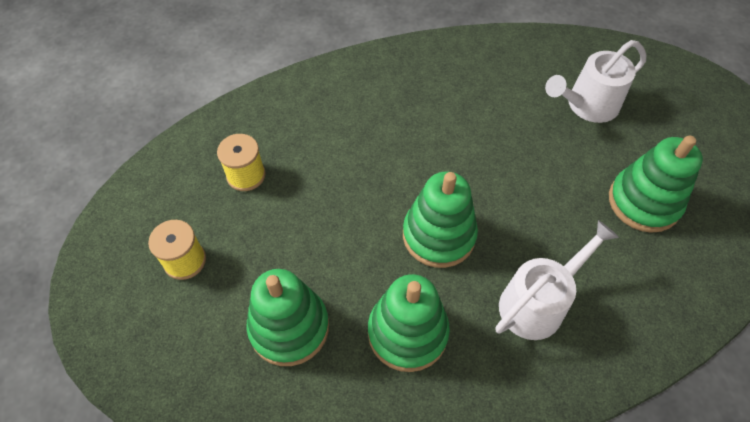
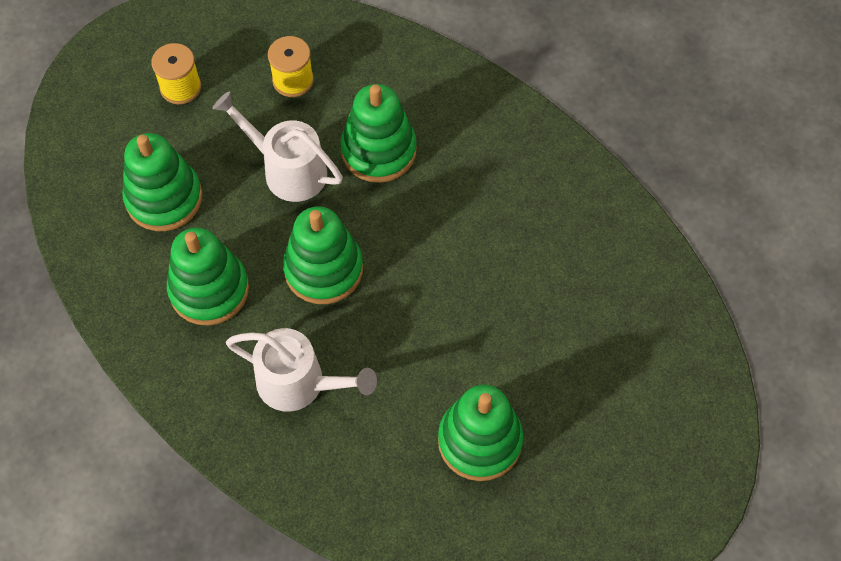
camera: 60 degrees right, 5 degrees up
(354, 149) = (378, 151): none -> green stacking toy
(587, 106) = (583, 340): white watering can -> white watering can (287, 169)

